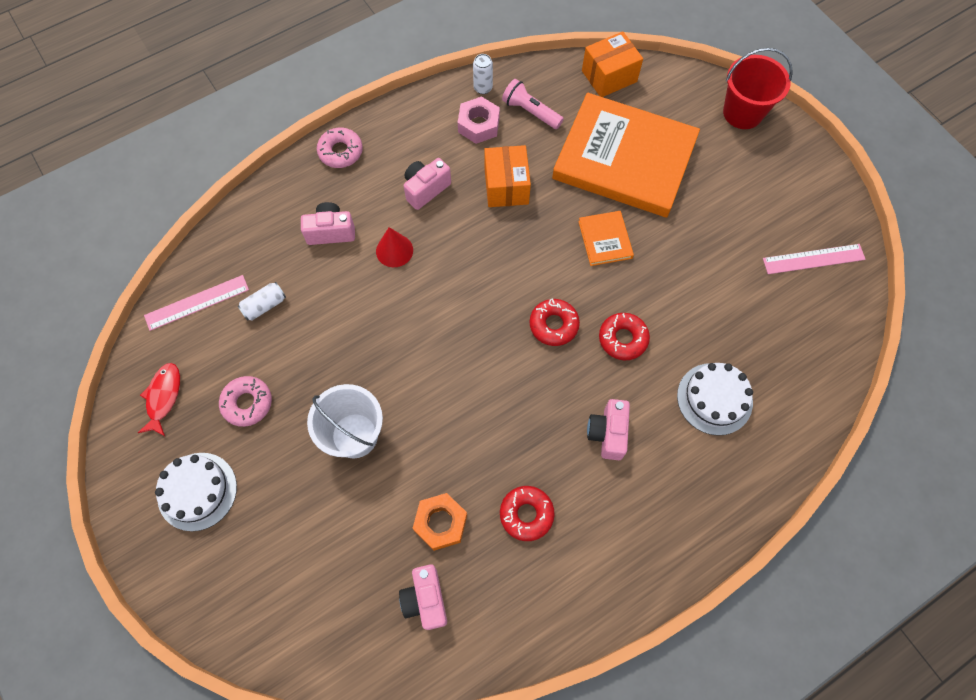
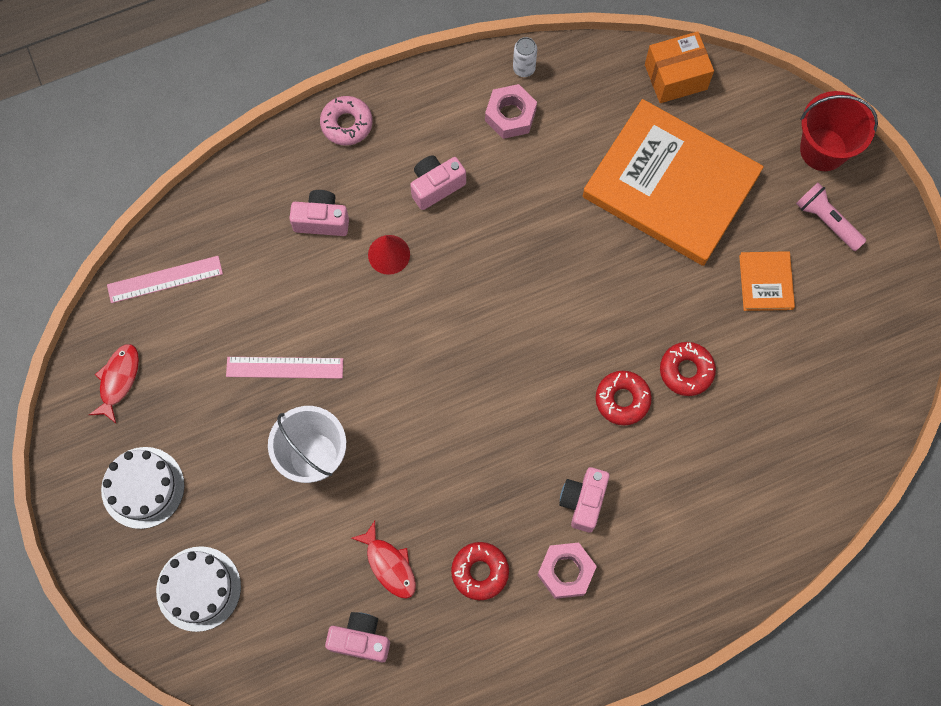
camera: 10 degrees right, 5 degrees up
(247, 403) = (205, 402): pink donut -> none
(264, 306) = (237, 295): white can -> none
(425, 599) = (360, 639): pink camera -> pink camera turned 105 degrees clockwise
(440, 523) = (389, 565): orange nut -> red fish
(506, 186) = (528, 197): orange box -> none
(530, 111) = (574, 108): pink flashlight -> pink flashlight (827, 221)
(553, 325) = (549, 371): red donut -> red donut (686, 371)
(605, 240) = (627, 281): orange book -> orange book (765, 282)
(605, 500) = (566, 571): none -> pink nut
(714, 399) = (707, 483): white cake -> white cake (198, 588)
(813, 259) = (859, 343): pink ruler -> pink ruler (284, 367)

